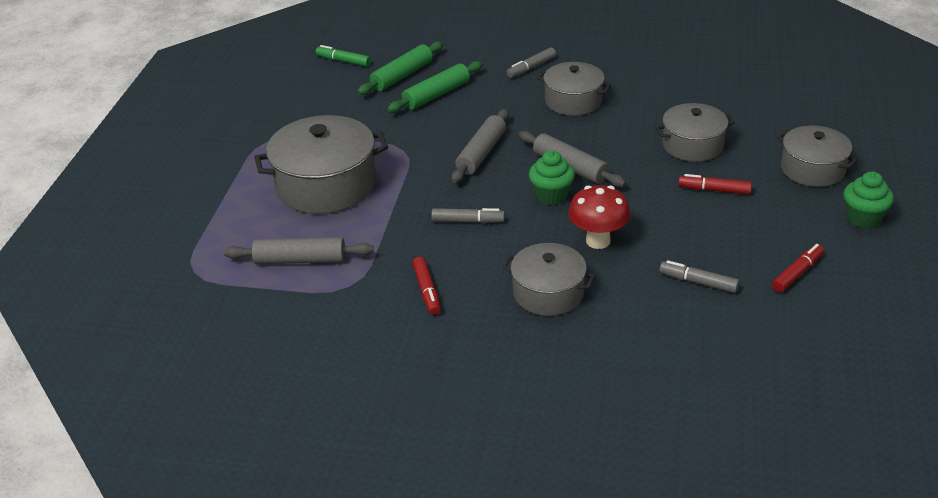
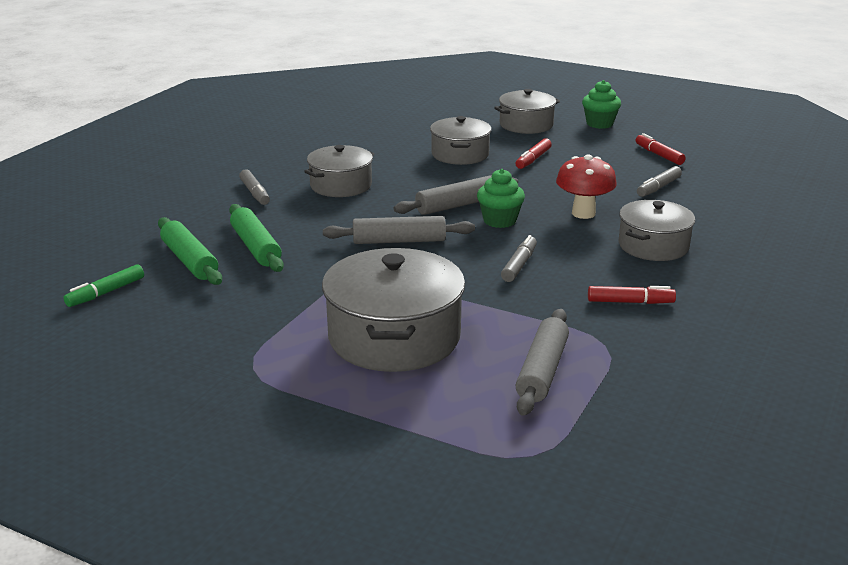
camera: 75 degrees left, 10 degrees down
(481, 153) = (399, 241): grey rolling pin -> grey rolling pin turned 45 degrees counterclockwise

